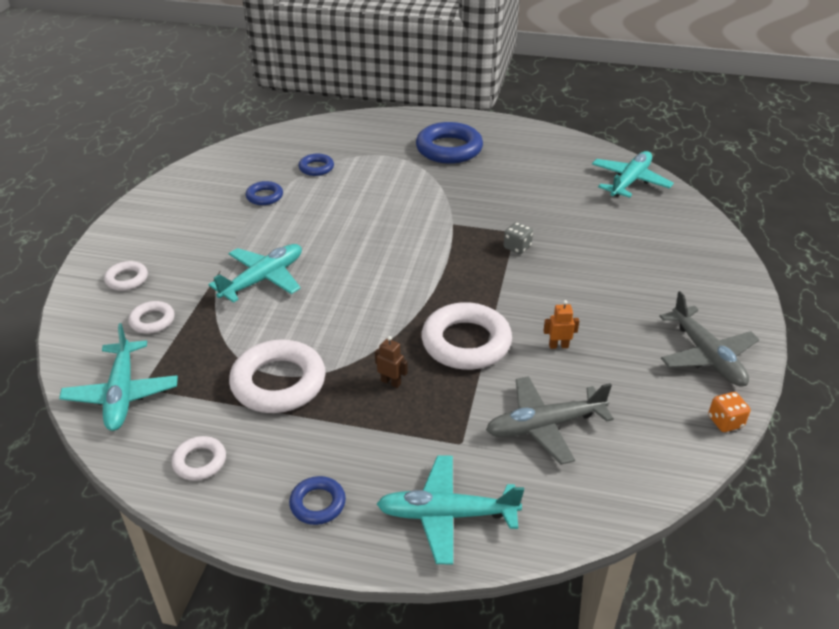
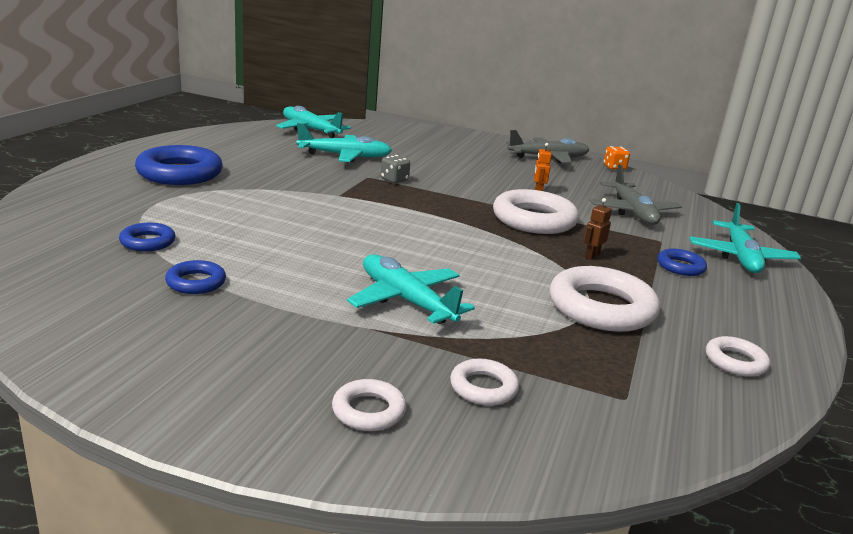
camera: 85 degrees left, 15 degrees down
(122, 393) = (641, 415): turquoise plane -> turquoise plane (344, 156)
(318, 503) = (757, 304): blue ring -> blue ring (680, 267)

